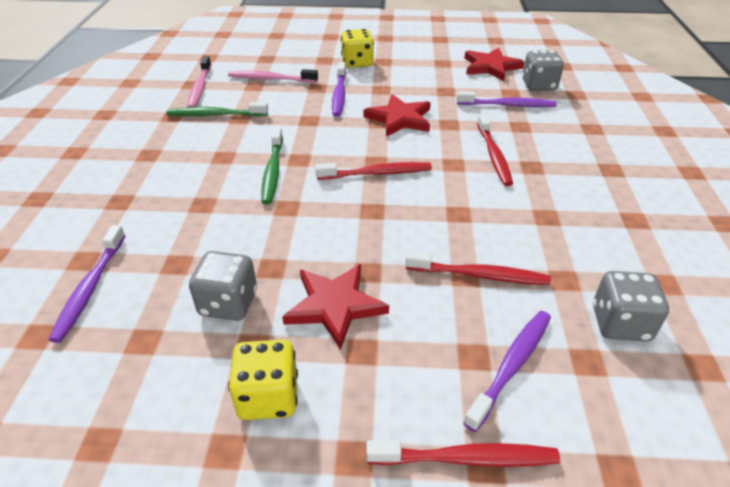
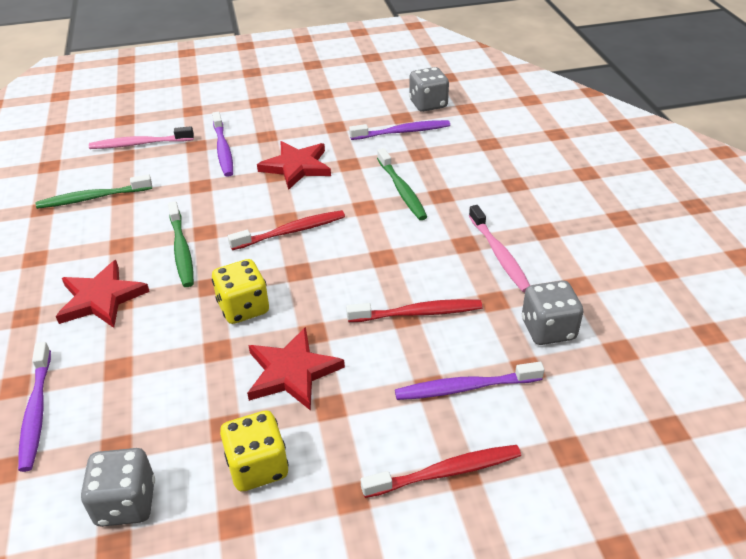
camera: 15 degrees left, 0 degrees up
(200, 88) = (61, 168): pink toothbrush -> pink toothbrush (499, 254)
(228, 303) = (187, 393): grey dice -> grey dice (126, 503)
(357, 63) = (230, 108): yellow dice -> yellow dice (243, 308)
(491, 67) = (375, 90): red star -> red star (101, 298)
(493, 155) = (402, 190): red toothbrush -> green toothbrush
(511, 366) = (465, 388): purple toothbrush -> purple toothbrush turned 120 degrees counterclockwise

